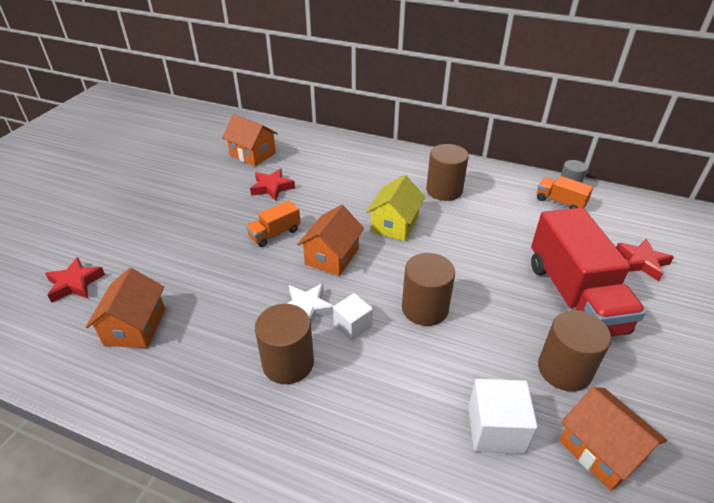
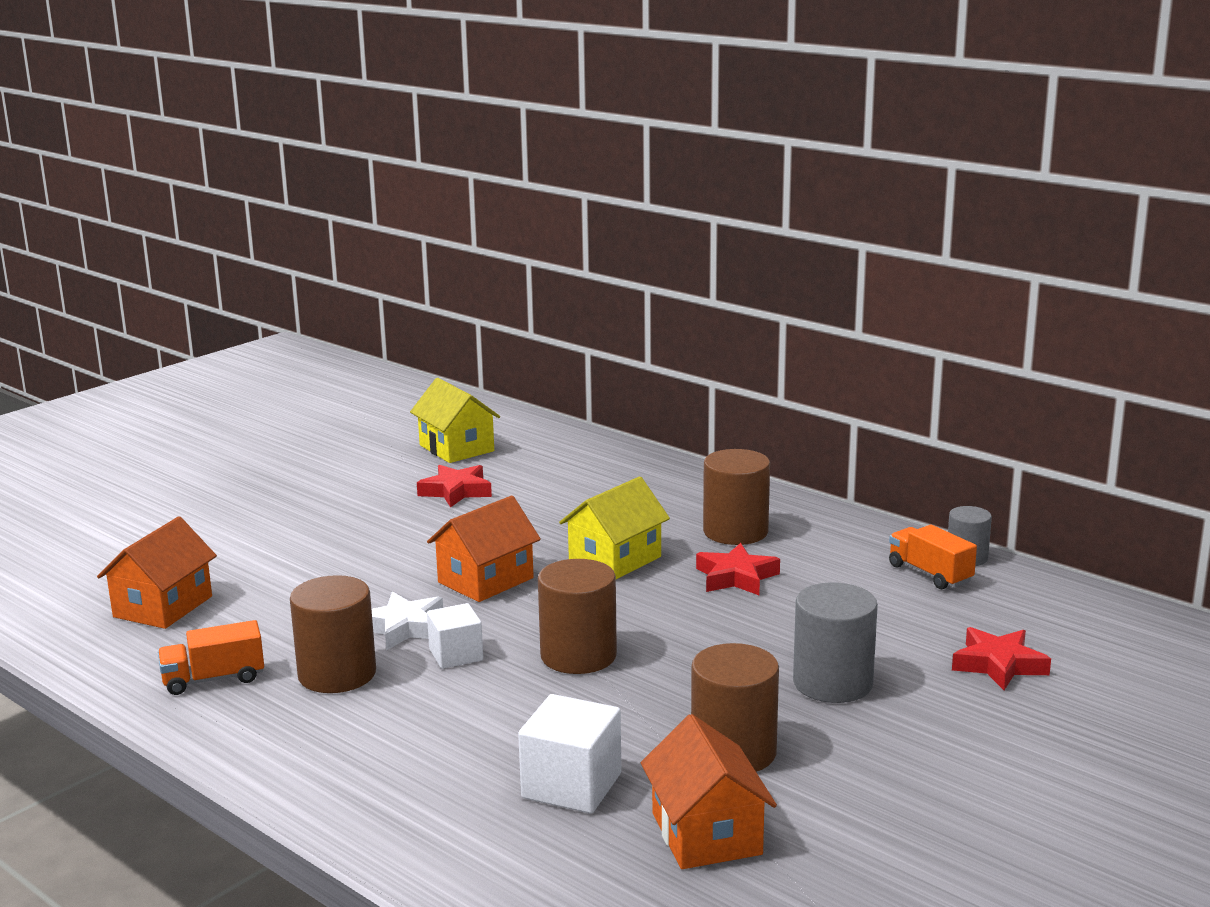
camera: 20 degrees right, 20 degrees down
(75, 283) = (113, 553): red star -> red star (736, 577)
(253, 154) = (456, 448): orange house -> yellow house
(275, 234) = (420, 543): orange truck -> orange truck (213, 679)
(574, 297) = (832, 683): red truck -> grey cylinder

